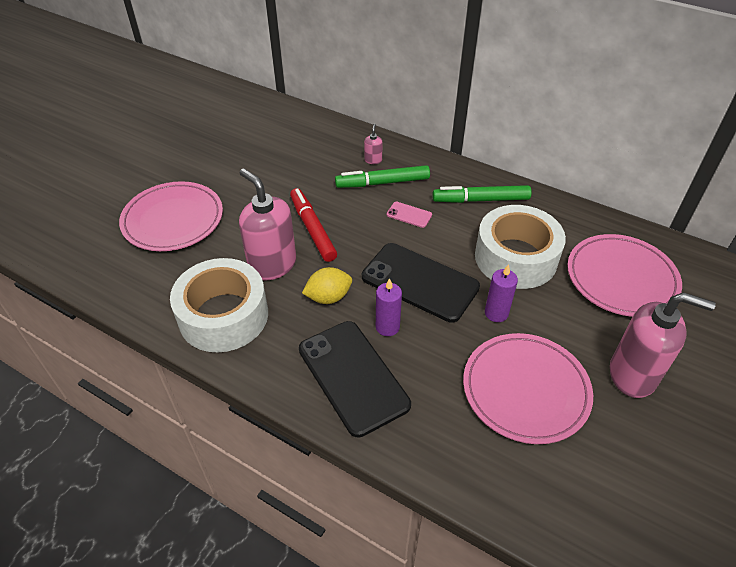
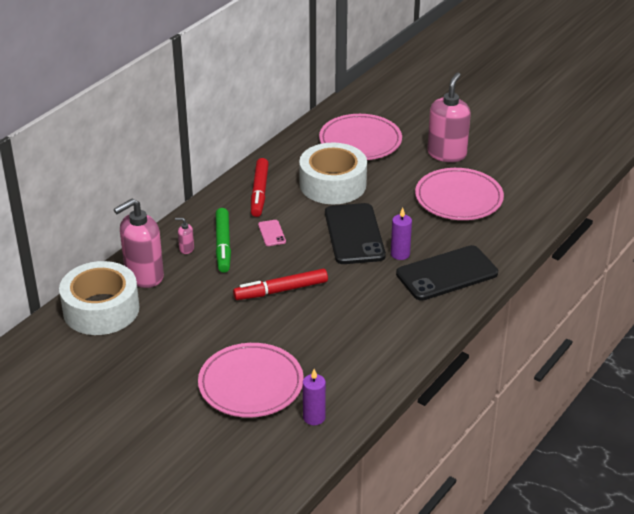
camera: 85 degrees left, 10 degrees down
(223, 316) = (382, 343): white tape -> white tape (101, 309)
(272, 265) = (324, 315): pink soap dispenser -> pink soap dispenser (144, 276)
(328, 297) = (366, 283): yellow lemon -> none
(409, 215) = (271, 233): pink phone -> pink phone turned 45 degrees counterclockwise
(420, 282) = (354, 234): black phone -> black phone turned 45 degrees counterclockwise
(481, 200) = (259, 192): green marker -> red marker
(496, 313) = (390, 201): purple candle -> purple candle (314, 417)

